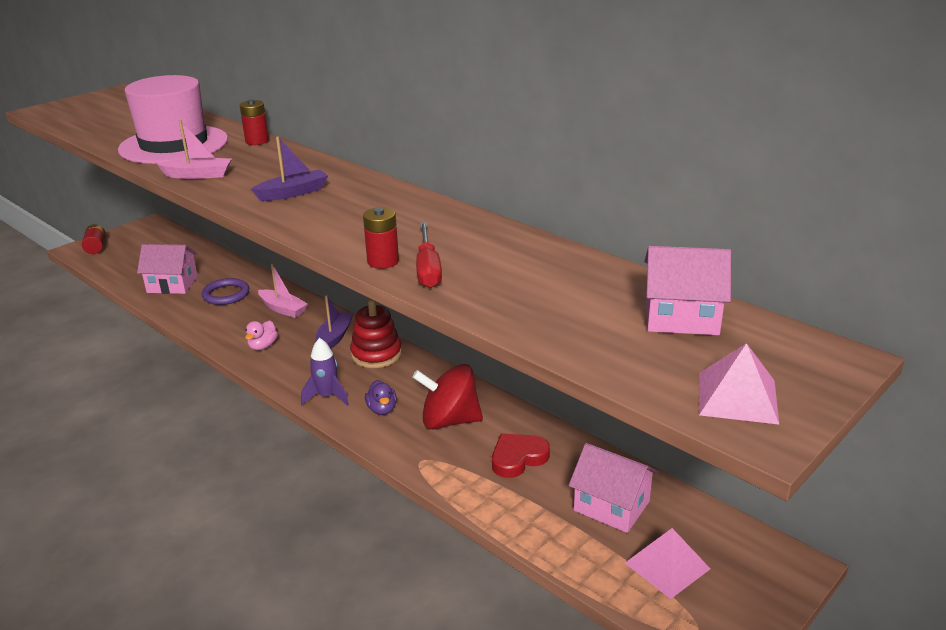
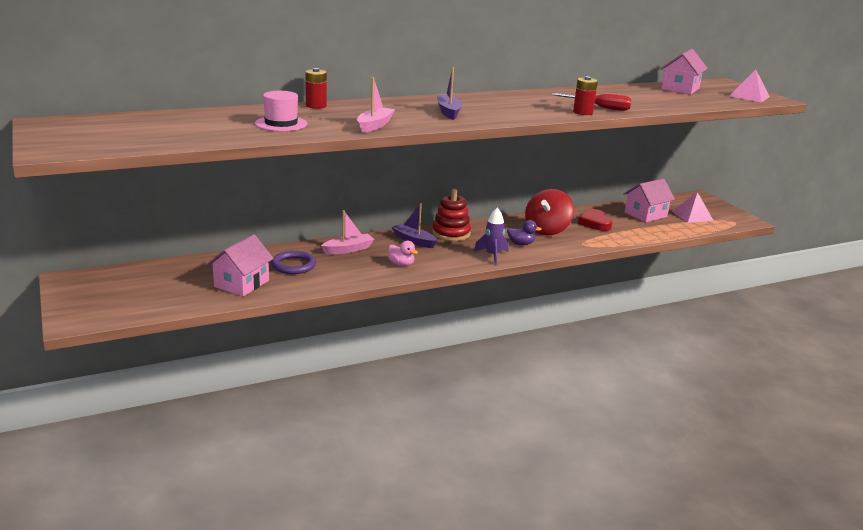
camera: 70 degrees left, 5 degrees down
(96, 247) = (85, 311): red battery -> none
(174, 145) = (281, 124): pink hat -> pink hat, size x0.51

